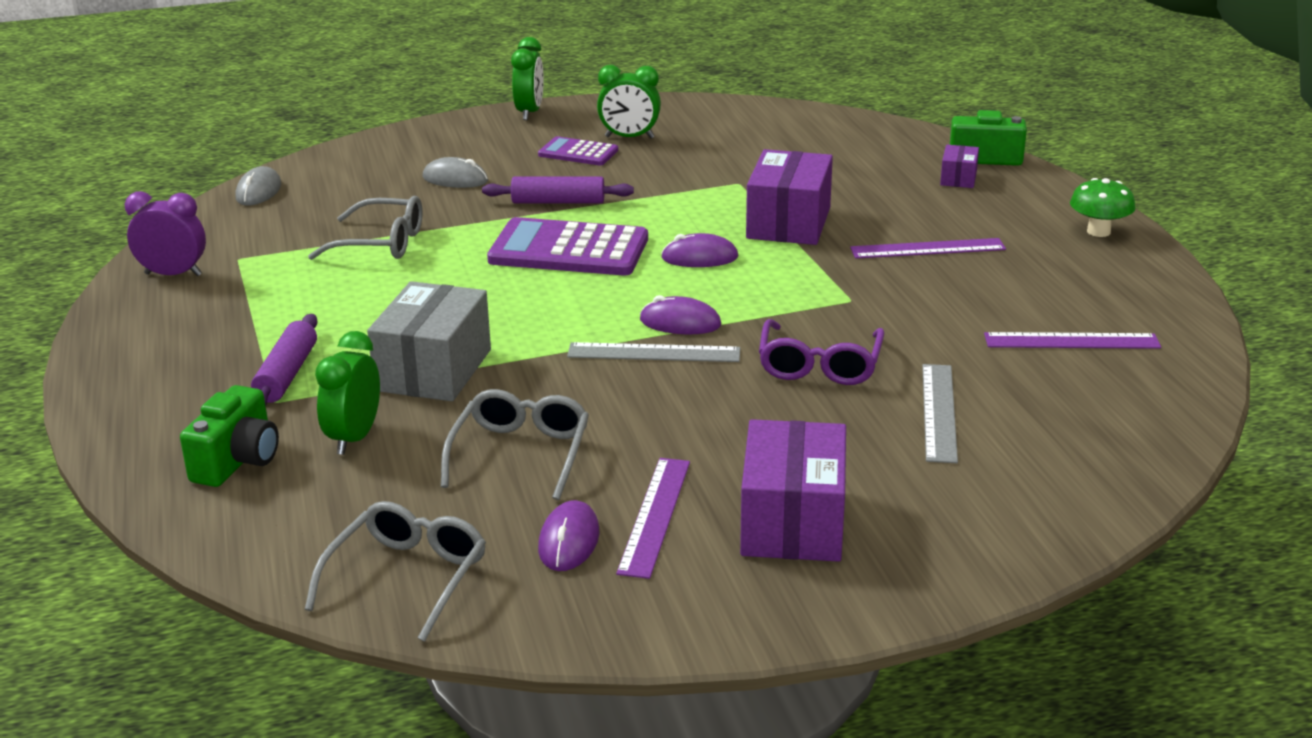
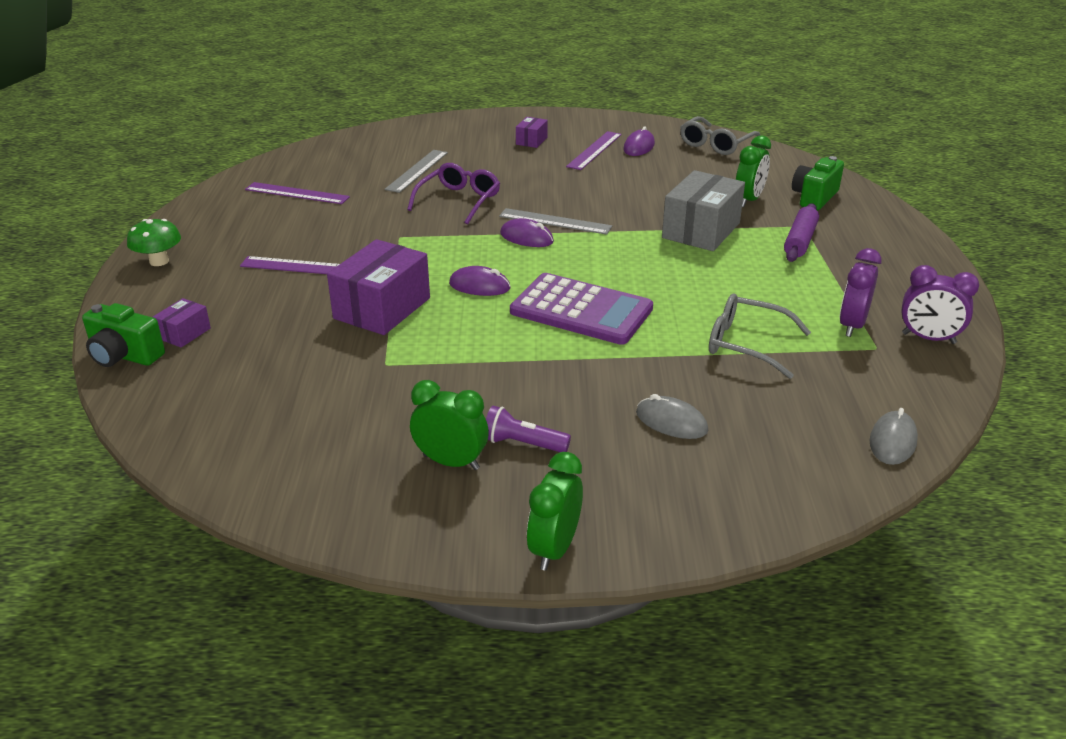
camera: 165 degrees left, 5 degrees up
(256, 276) = (852, 325): none -> purple clock
(520, 454) = (654, 181): grey glasses -> none
(558, 202) = (571, 368): purple rolling pin -> none
(578, 153) = (523, 444): purple calculator -> purple flashlight
(792, 522) = (531, 141): purple box -> purple box, size x0.49

